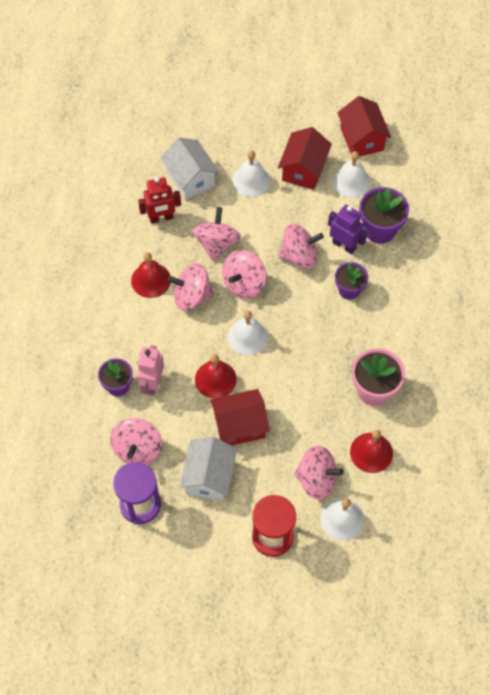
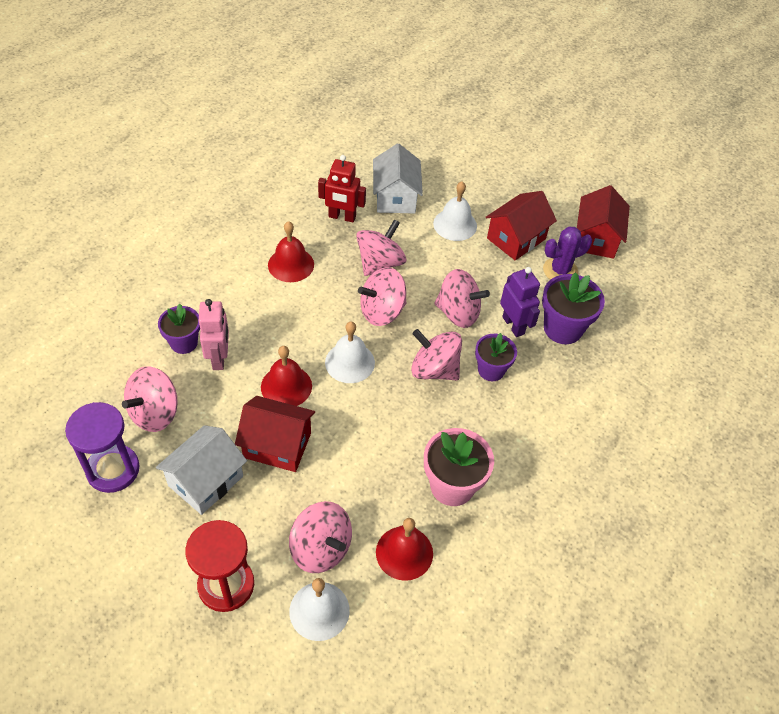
camera: 25 degrees right, 10 degrees down
(152, 383) = (219, 358): pink robot -> pink robot turned 135 degrees clockwise
(192, 296) = (320, 298): pink spinning top -> pink spinning top (434, 369)
(351, 181) = (560, 270): white bell -> purple cactus

